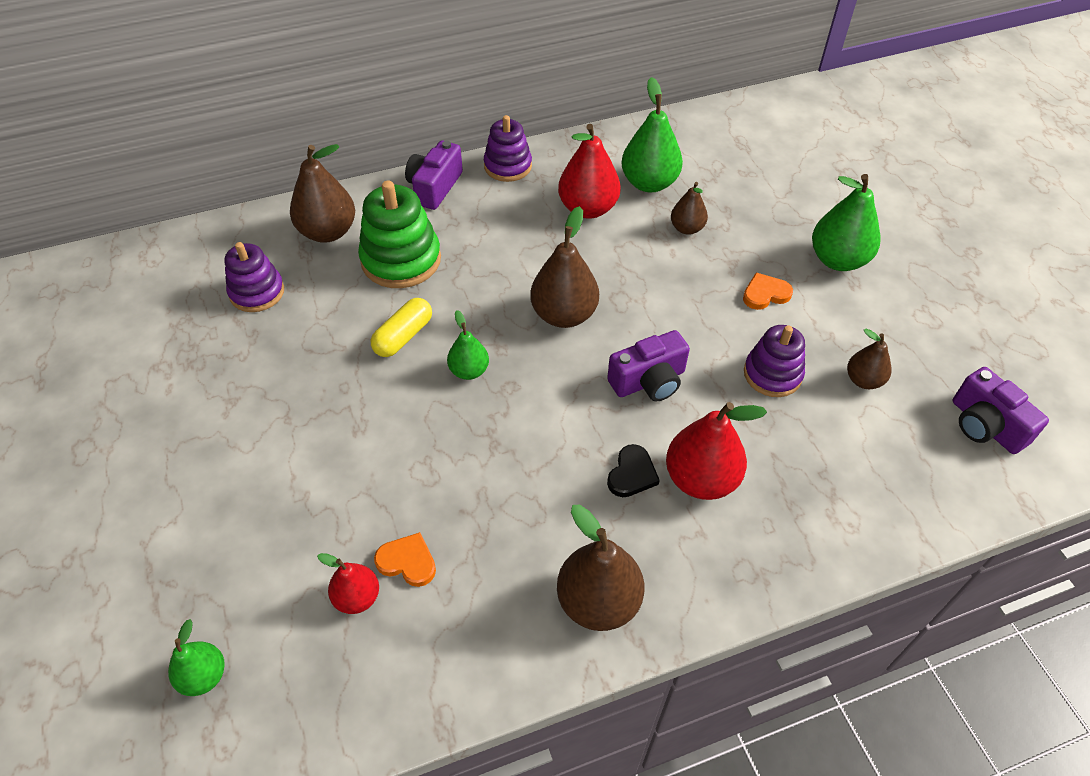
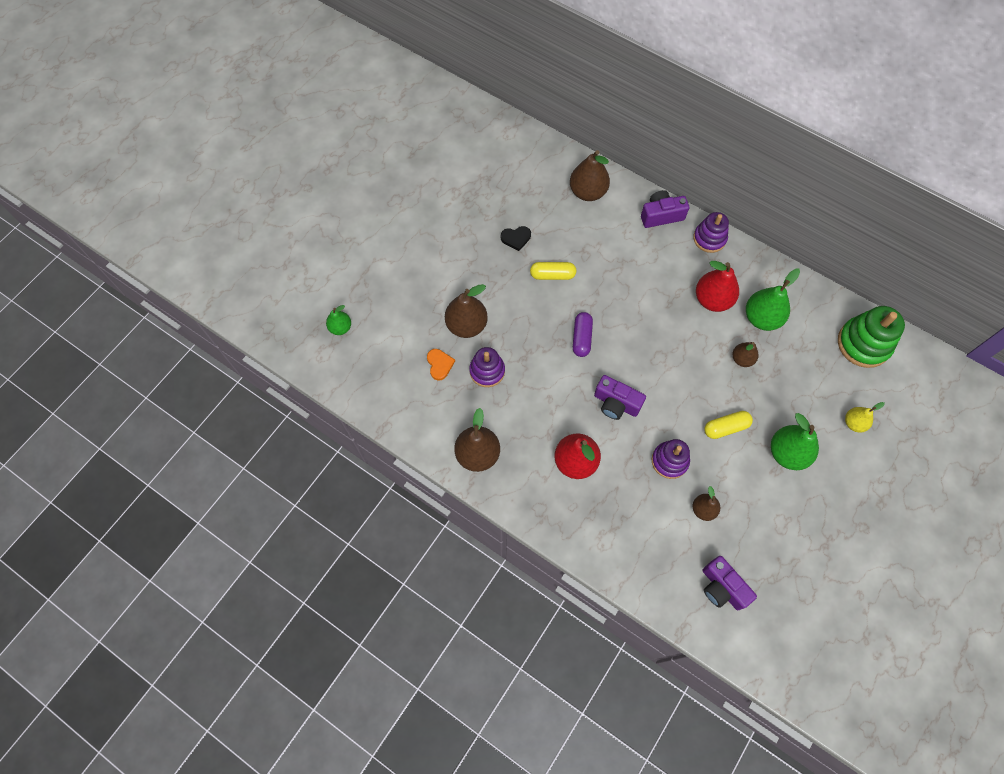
camera: 55 degrees right, 15 degrees up
(257, 292) = (526, 193): purple stacking toy -> purple stacking toy (487, 371)
(357, 597) = (410, 357): red pear -> none
(401, 260) = (598, 238): green stacking toy -> green stacking toy (863, 344)
(469, 371) = (556, 318): green pear -> none
(523, 360) = (581, 338): none -> purple capsule
(564, 315) = (626, 337): brown pear -> brown pear (466, 325)
(632, 474) = (554, 428): black heart -> black heart (516, 238)
(765, 294) = (726, 427): orange heart -> yellow capsule
(838, 187) = (854, 423): none -> yellow pear
(985, 425) = (722, 587): purple camera -> purple camera turned 60 degrees counterclockwise

